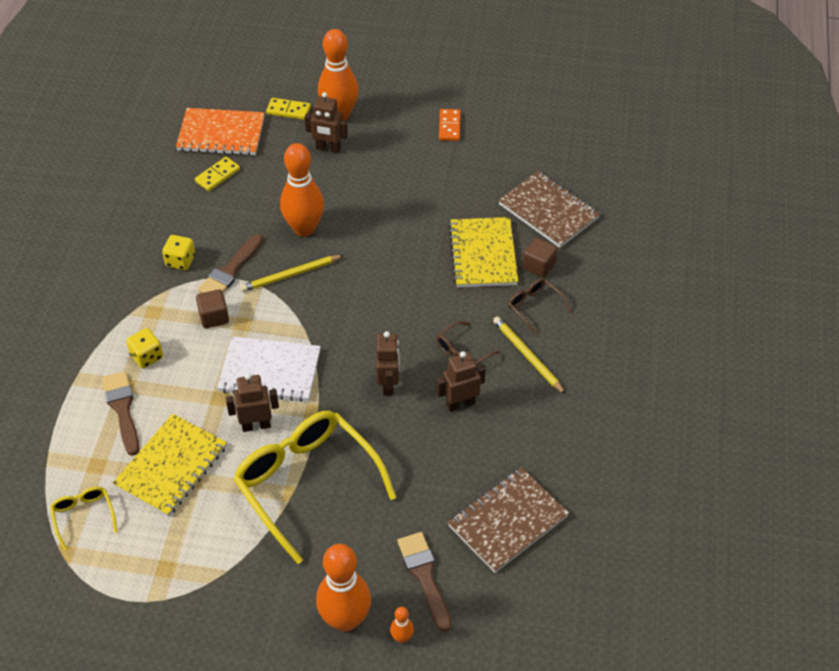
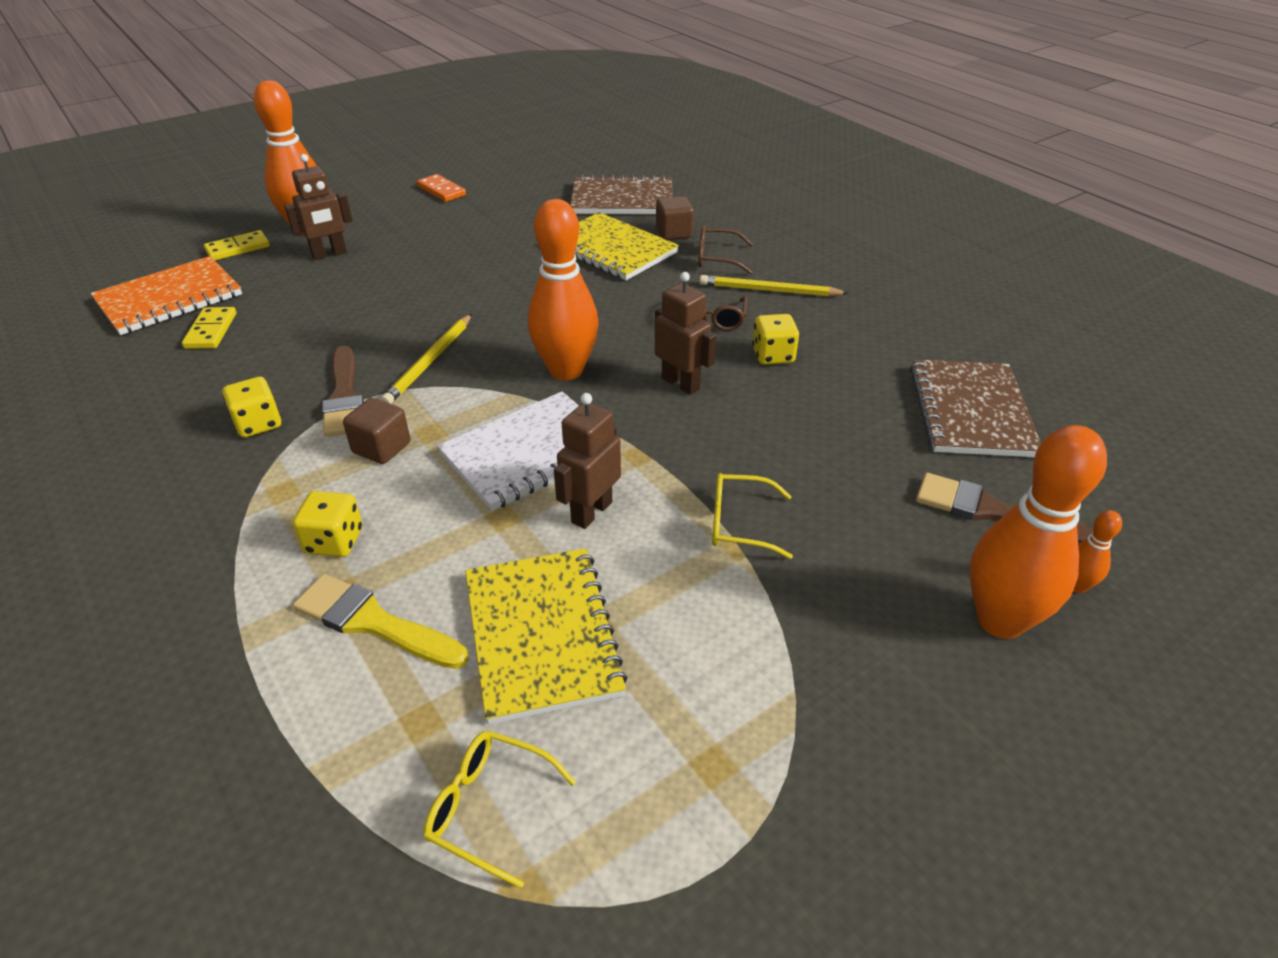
camera: 45 degrees left, 10 degrees down
(122, 409) = (373, 622): brown brush -> yellow brush
(304, 228) = (390, 320): orange bowling pin -> orange bowling pin (566, 370)
(307, 484) = (740, 524): yellow glasses -> yellow glasses, size x0.44
(460, 404) = (773, 355): brown robot -> yellow dice

